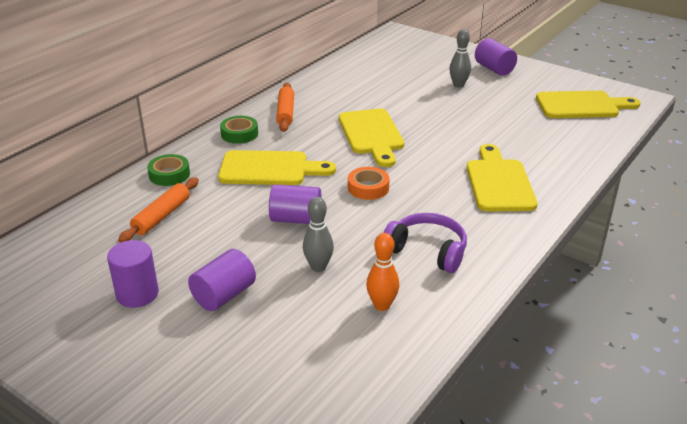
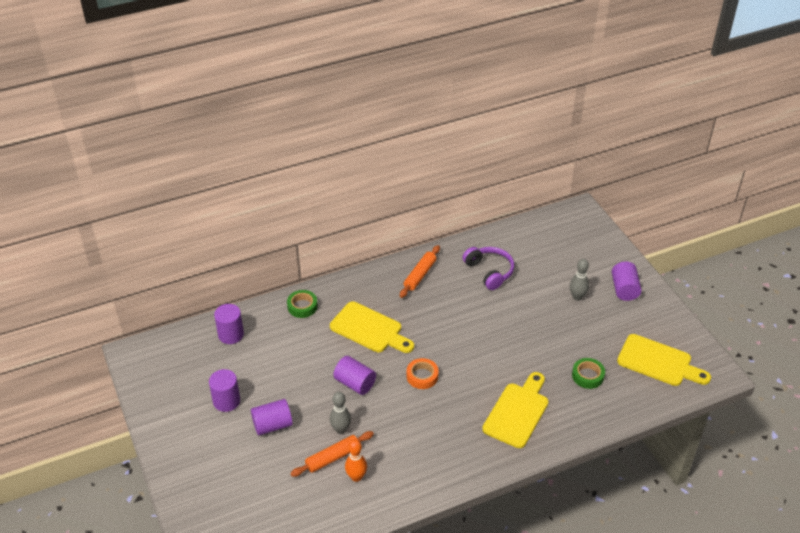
camera: 30 degrees right, 10 degrees up
(92, 227) = (231, 334): none -> purple cylinder
(161, 216) = (275, 343): orange rolling pin -> orange rolling pin (332, 457)
(239, 134) = (372, 285): green tape -> green tape (587, 376)
(371, 134) = (465, 325): yellow cutting board -> none
(427, 251) = (417, 449): purple headphones -> purple headphones (489, 272)

